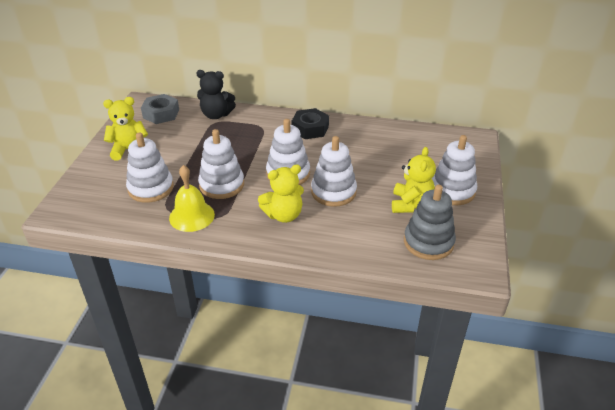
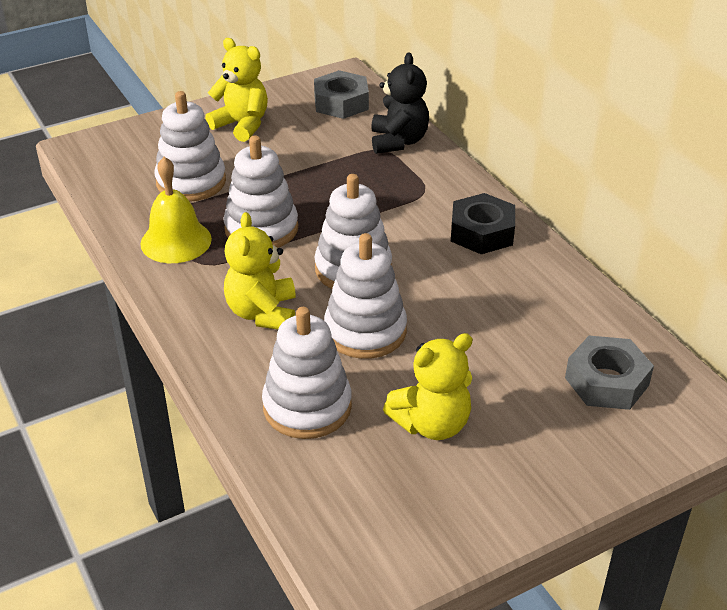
camera: 50 degrees right, 0 degrees up
(216, 115) = (398, 141): black teddy bear -> black teddy bear turned 150 degrees counterclockwise
(283, 215) = (262, 313): yellow teddy bear -> yellow teddy bear turned 60 degrees clockwise
(428, 242) = (363, 487): grey stacking toy -> none
(433, 150) = (606, 381): none -> grey nut
(452, 191) = (524, 455): white stacking toy -> white stacking toy (307, 407)

